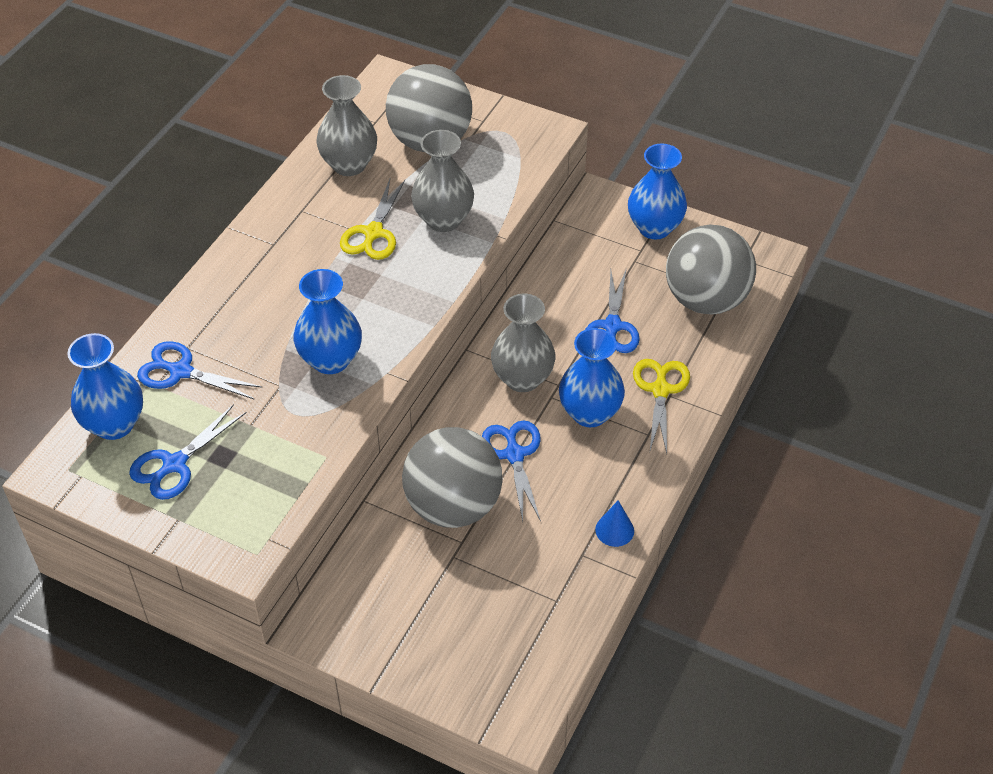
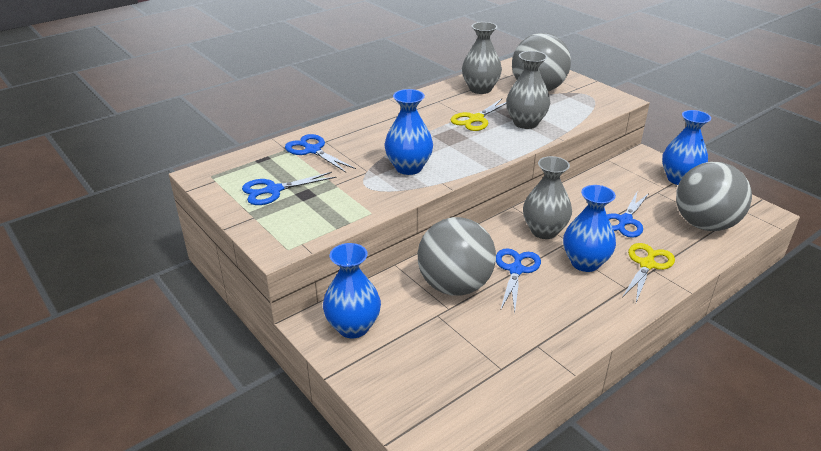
camera: 25 degrees right, 15 degrees down
(114, 424) = (254, 163): blue vase -> blue vase (353, 327)
(614, 530) = (571, 338): blue cone -> none

